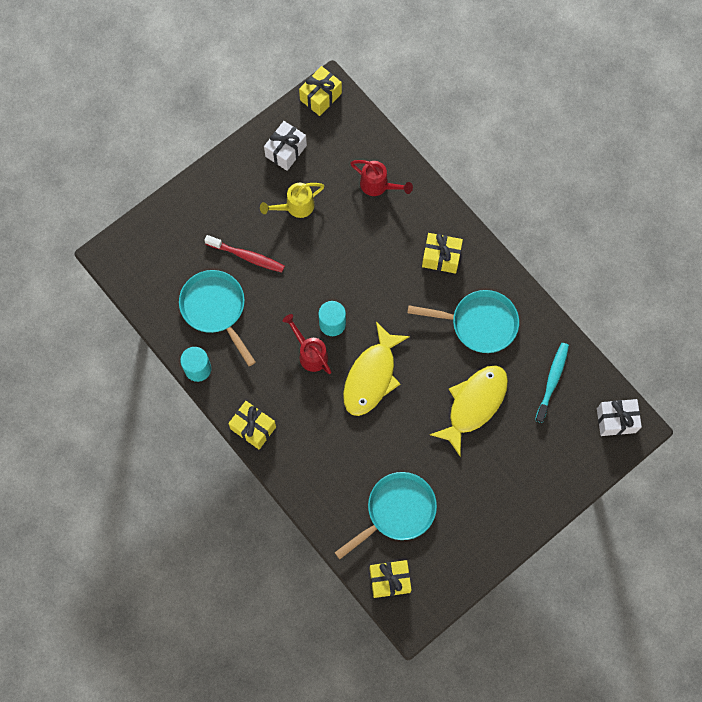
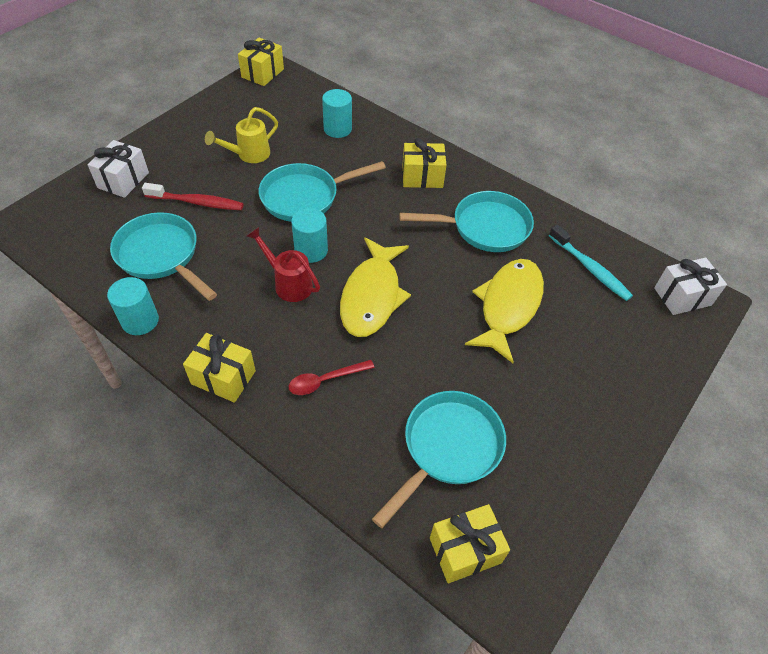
camera: 15 degrees left, 20 degrees down
(286, 151) = (232, 114): white gift -> white gift (123, 180)
(324, 443) = (325, 380): none -> red spoon
(336, 265) = (305, 197): none -> turquoise pan
(378, 185) = (337, 129): red watering can -> turquoise cylinder
(552, 380) = (590, 268): turquoise toothbrush -> turquoise toothbrush turned 135 degrees clockwise

